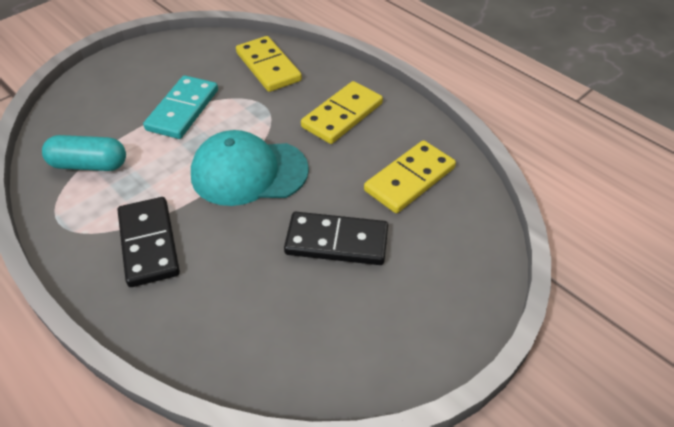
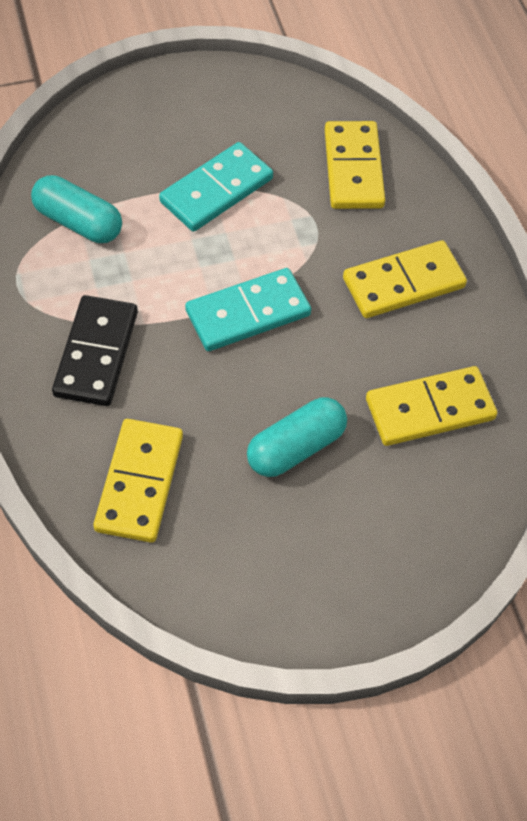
camera: 25 degrees right, 10 degrees up
(234, 319) = (140, 483): none -> yellow domino
(249, 172) = (248, 313): turquoise cap -> turquoise domino
(336, 242) = (296, 447): black domino -> turquoise capsule

